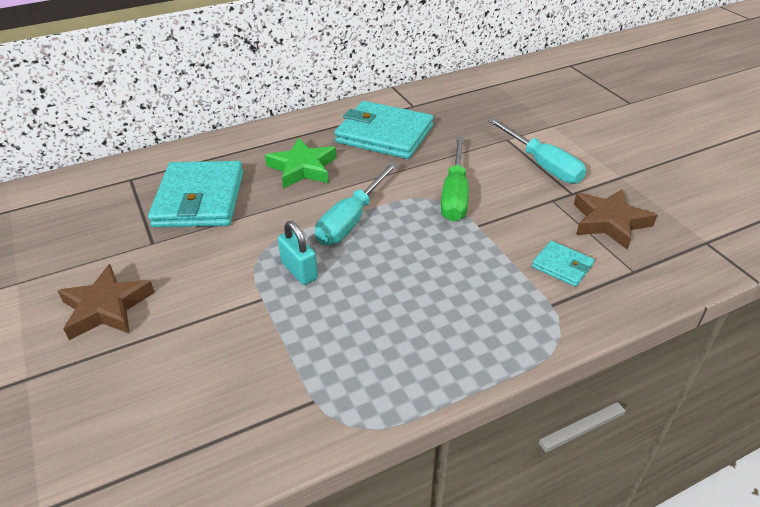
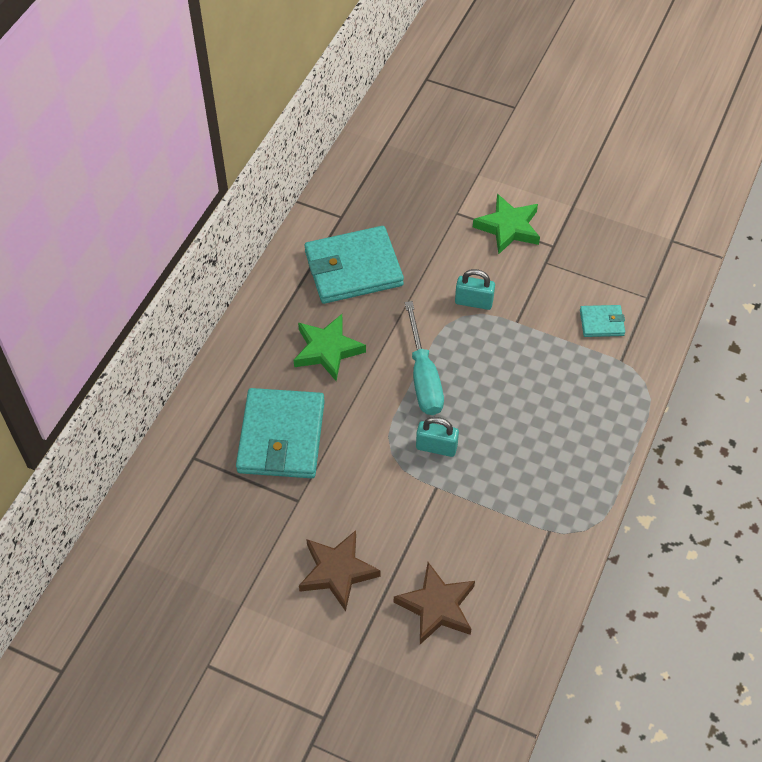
camera: 40 degrees left, 15 degrees up
(200, 199) = (281, 436): turquoise wallet -> turquoise wallet turned 45 degrees clockwise
(455, 195) = (473, 302): green screwdriver -> turquoise padlock
(542, 165) = (508, 227): turquoise screwdriver -> green star
(609, 222) = (600, 260): brown star -> brown star (437, 607)

